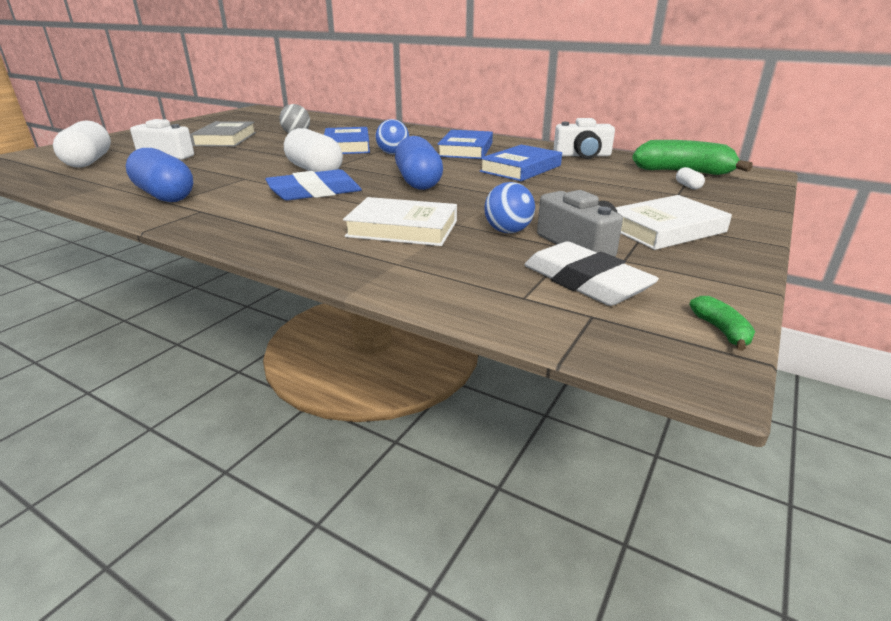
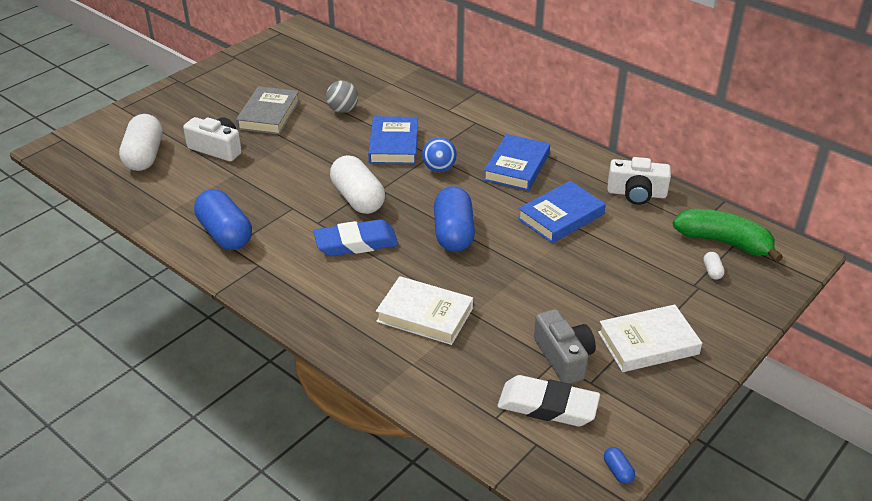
camera: 10 degrees right, 10 degrees up
(508, 231) = (511, 330): blue ball -> none
(585, 282) = (547, 406): white eraser -> white eraser turned 45 degrees counterclockwise
(721, 331) = (618, 471): green banana -> blue capsule

